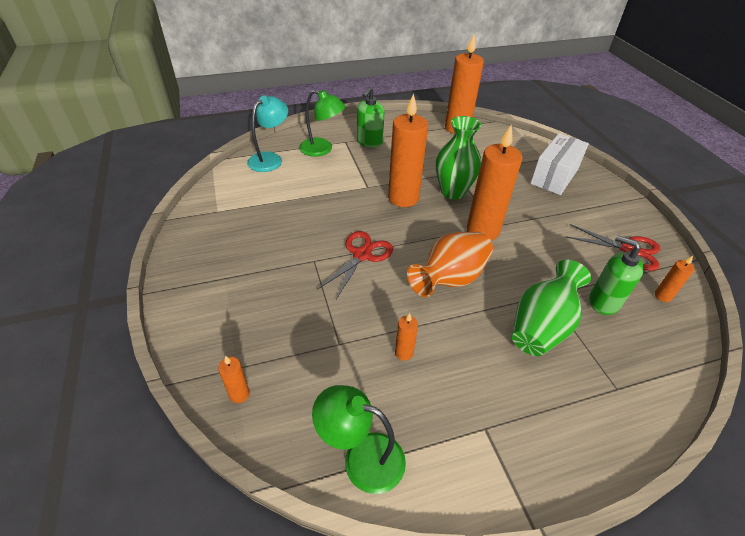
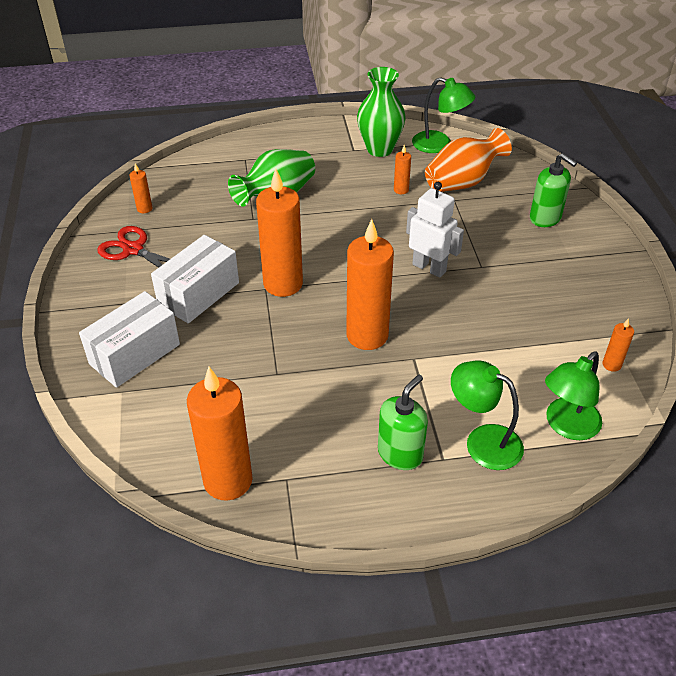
camera: 170 degrees left, 0 degrees up
(239, 394) = (528, 178): orange candle -> orange candle (611, 365)
(270, 159) = (566, 426): turquoise lamp -> green lamp
(362, 255) = (429, 268): red scissors -> white robot
(450, 279) = (342, 238): orange vase -> orange vase (462, 182)
(453, 192) = (296, 340): green vase -> green vase (379, 149)
(543, 217) = (198, 294): none -> white box
(603, 302) = (205, 209): green soap dispenser -> green soap dispenser (545, 218)

